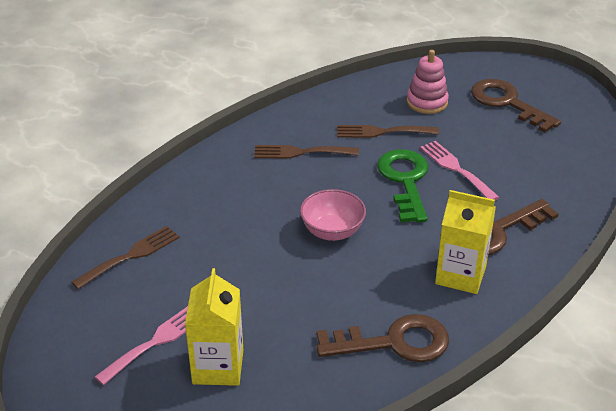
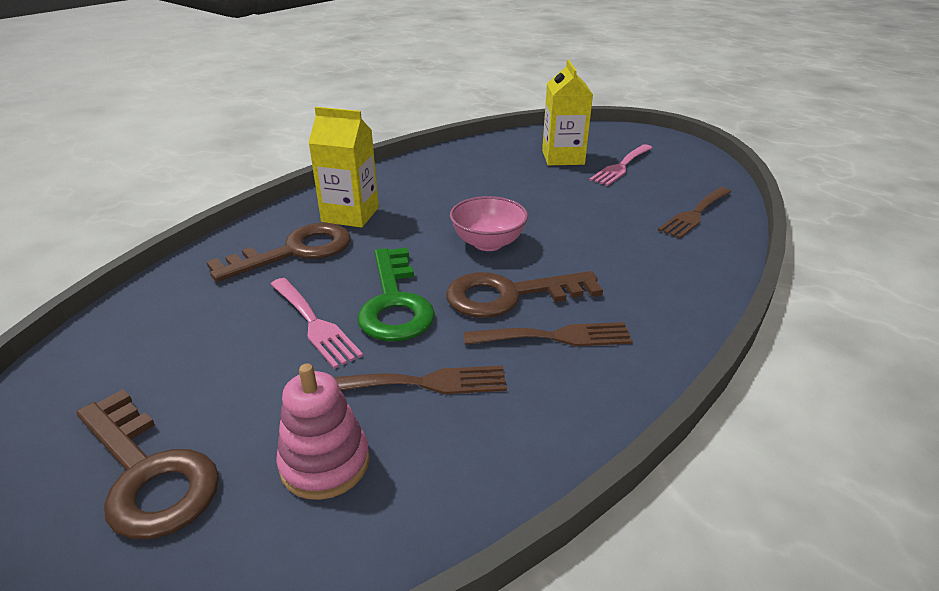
camera: 175 degrees right, 5 degrees down
(394, 342) = (422, 173): brown key -> brown key (509, 295)

